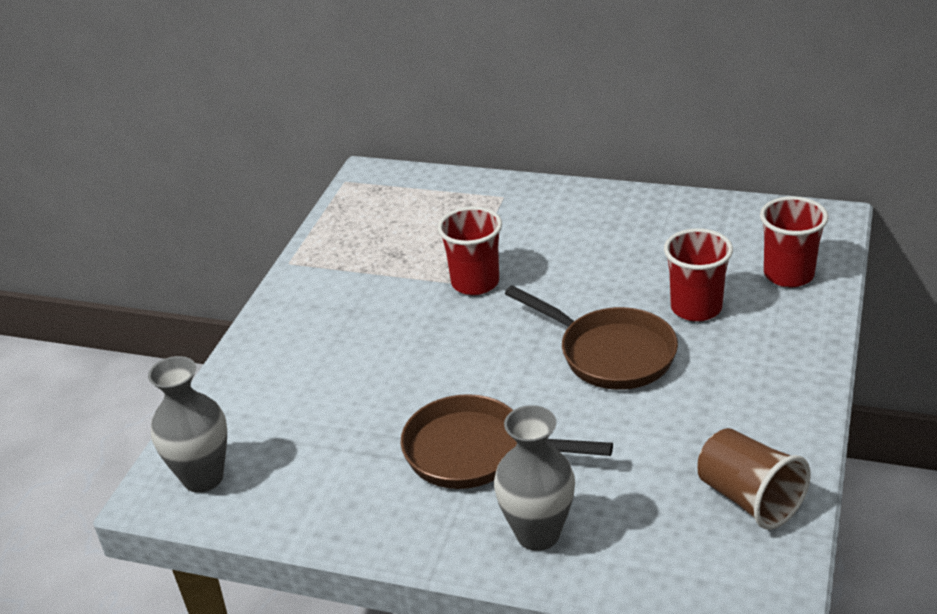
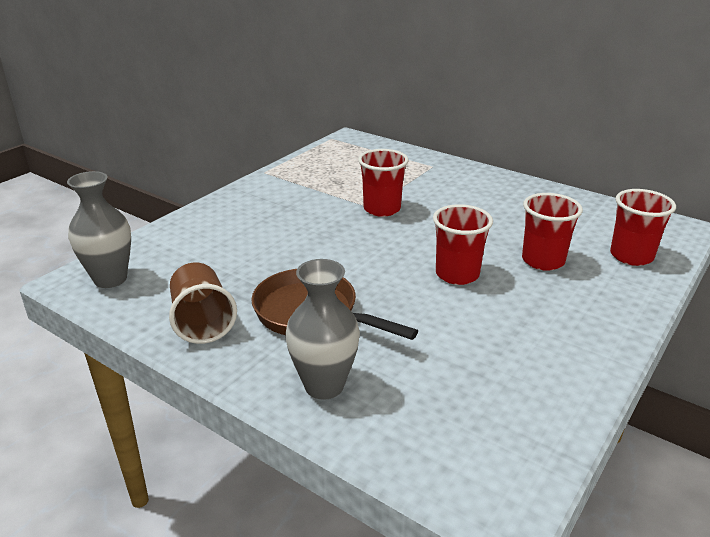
camera: 15 degrees right, 5 degrees down
(610, 354) = (457, 274): brown pan -> red cup
(749, 499) = (523, 411): brown cup -> brown cup (202, 322)

